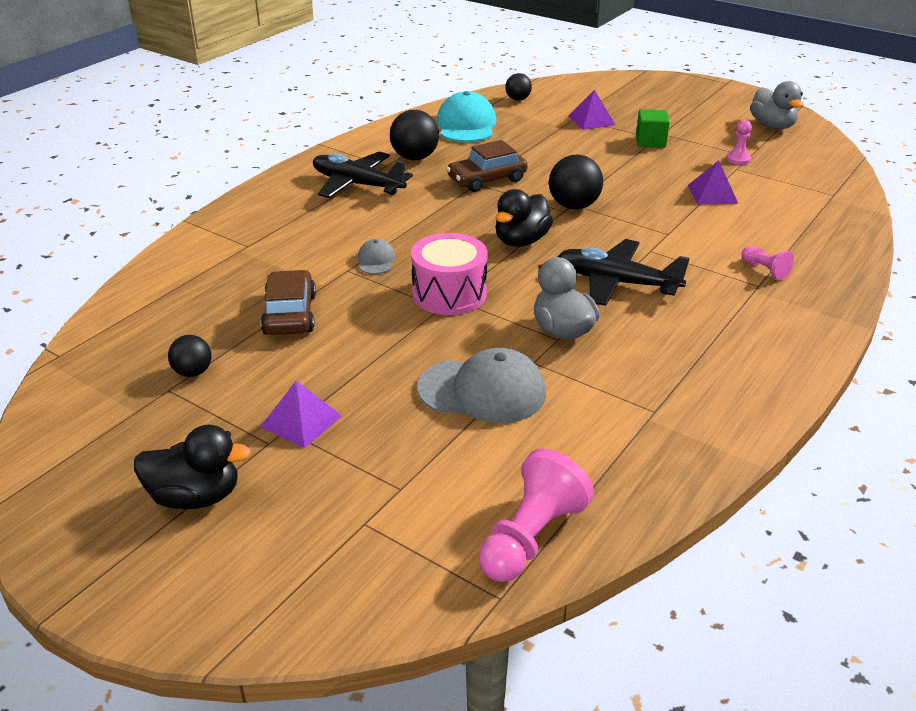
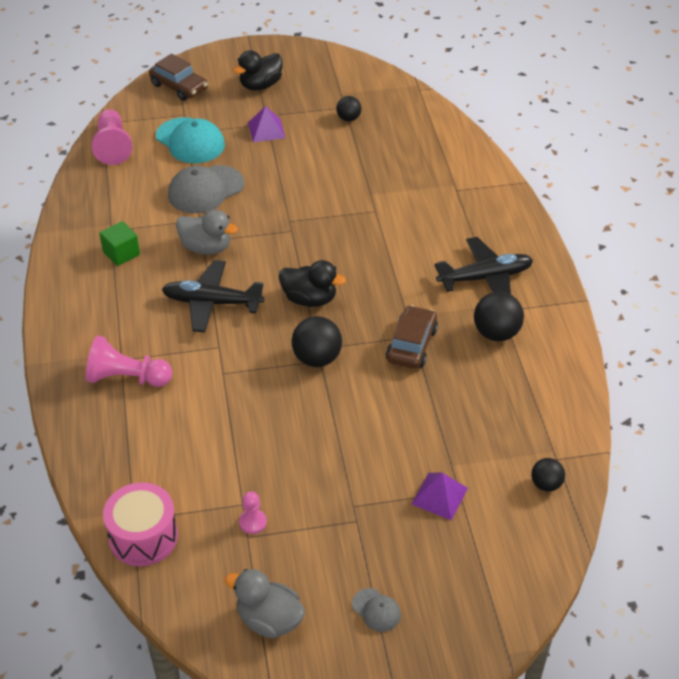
camera: 135 degrees right, 10 degrees up
(290, 314) = (357, 168): brown car -> brown car (179, 87)
(376, 260) = (371, 227): grey cap -> grey cap (376, 610)
(449, 294) = (297, 232): pink drum -> pink drum (143, 537)
(466, 125) = (525, 405): turquoise cap -> turquoise cap (190, 141)
(521, 241) = (309, 299): black duck -> black duck turned 120 degrees clockwise
(616, 282) = (212, 303): black plane -> black plane turned 150 degrees counterclockwise
(650, 141) = (352, 496): green cube -> green cube (121, 253)
(712, 194) = (231, 448): purple pyramid -> none
(765, 270) = (127, 378): pink pawn -> pink pawn, size x1.88

